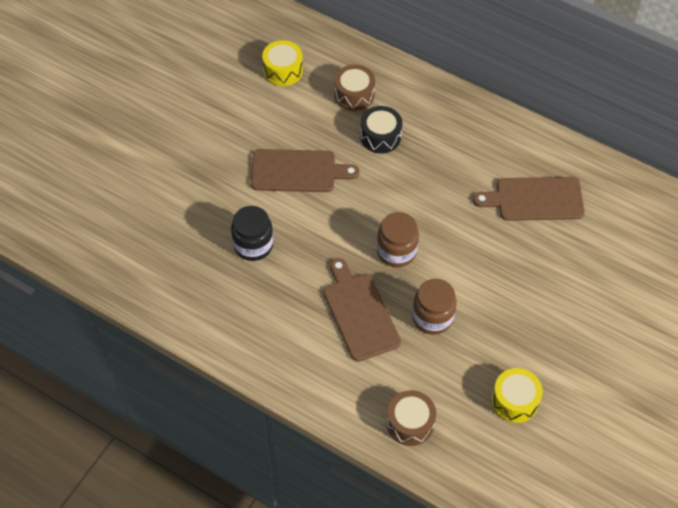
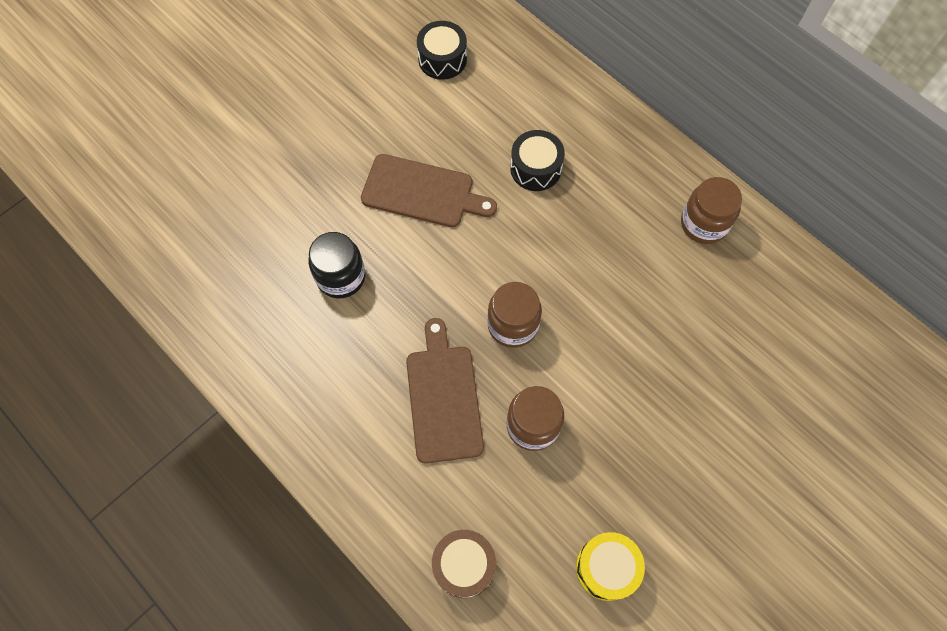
camera: 15 degrees right, 10 degrees up
(283, 70) = (442, 59): yellow drum -> black drum
(354, 95) = (519, 107): brown drum -> none
(519, 151) = (704, 224): none -> brown jar
(535, 199) = (707, 294): brown cutting board -> none

